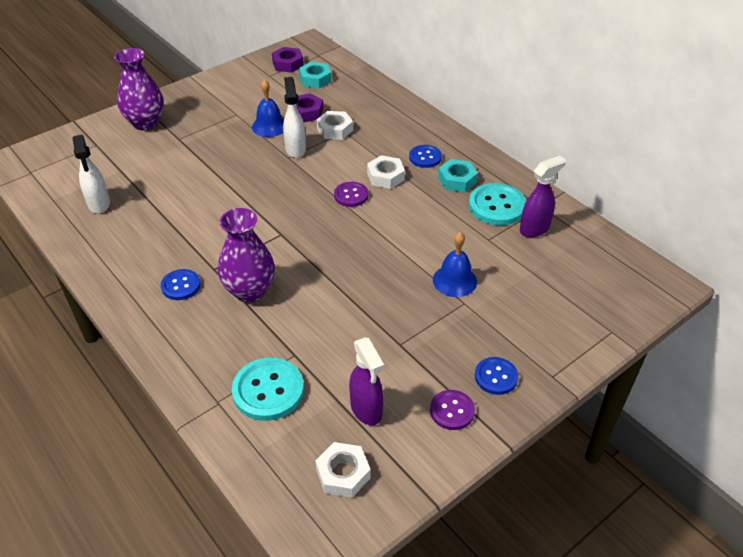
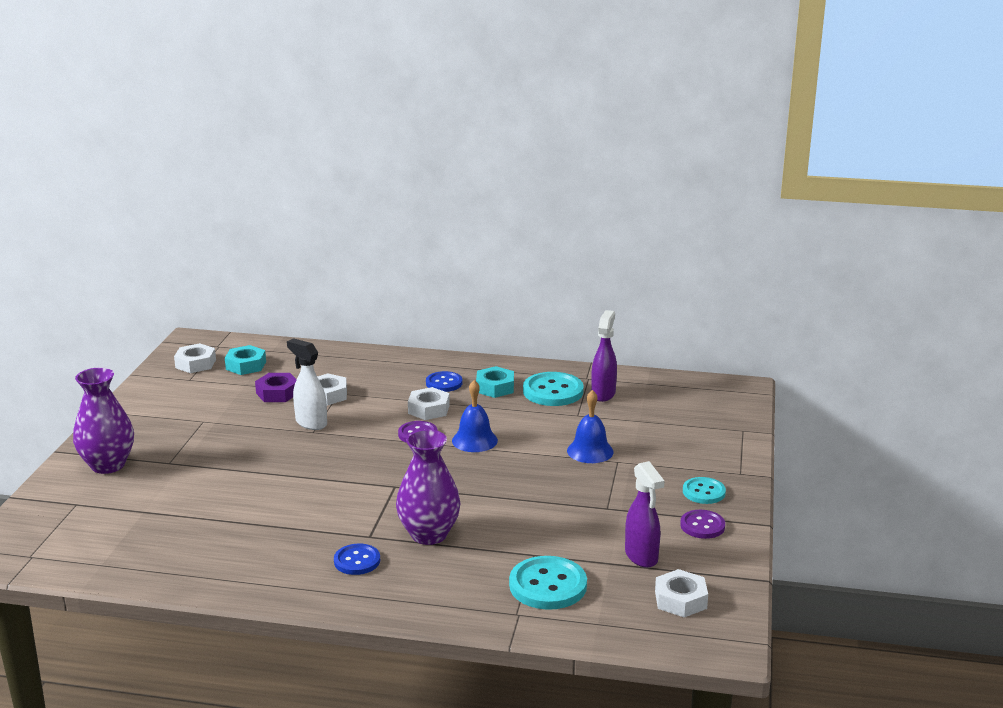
camera: 40 degrees left, 20 degrees down
(99, 204) = (164, 545): white spray bottle -> none
(269, 126) = (255, 417): blue bell -> blue bell (474, 440)
(288, 64) = (195, 364): purple nut -> white nut
(366, 410) = (641, 557): purple spray bottle -> purple spray bottle turned 45 degrees clockwise
(496, 377) = (703, 492): blue button -> turquoise button

